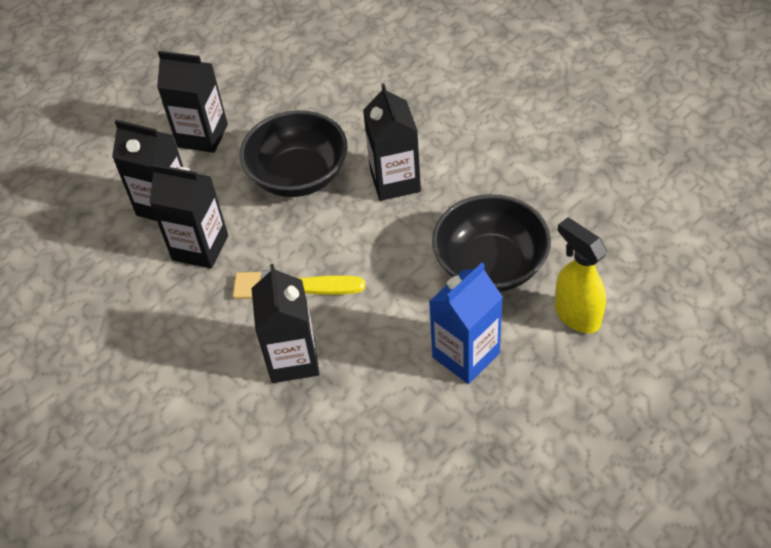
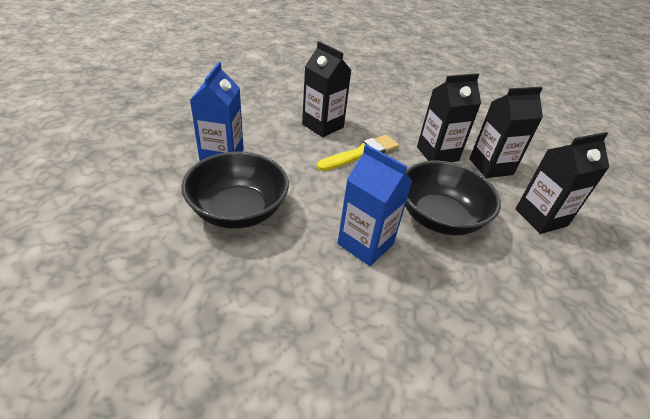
camera: 135 degrees right, 10 degrees down
(395, 181) = (365, 244): black carton -> blue carton
(576, 315) = (151, 201): yellow spray bottle -> none

